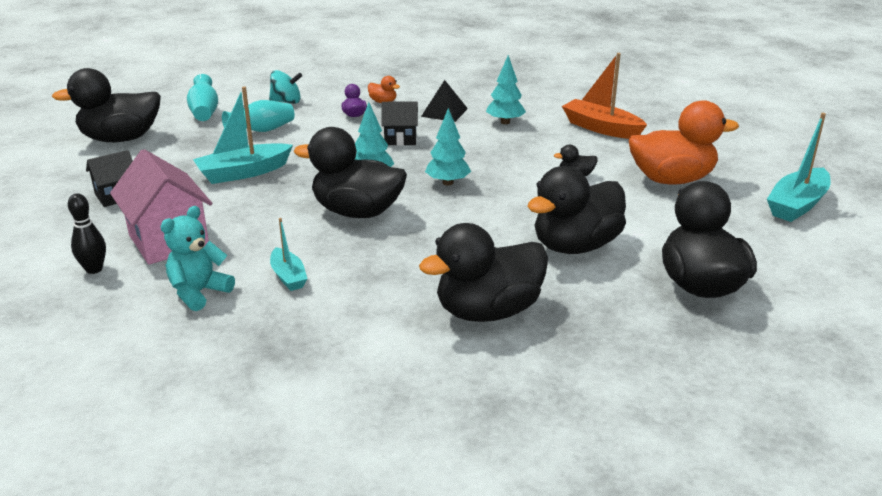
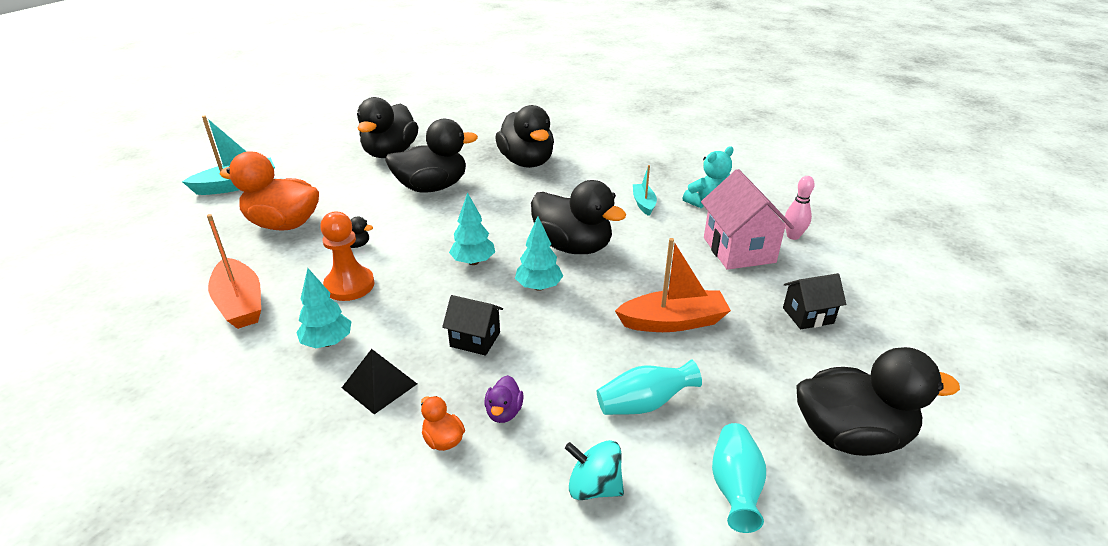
camera: 160 degrees left, 5 degrees up
(94, 269) = (793, 236): black bowling pin -> pink bowling pin
(243, 173) = (673, 322): turquoise boat -> orange boat
(488, 311) = (526, 162): black duck -> black duck turned 75 degrees clockwise
(535, 150) = (349, 285): none -> orange pawn

